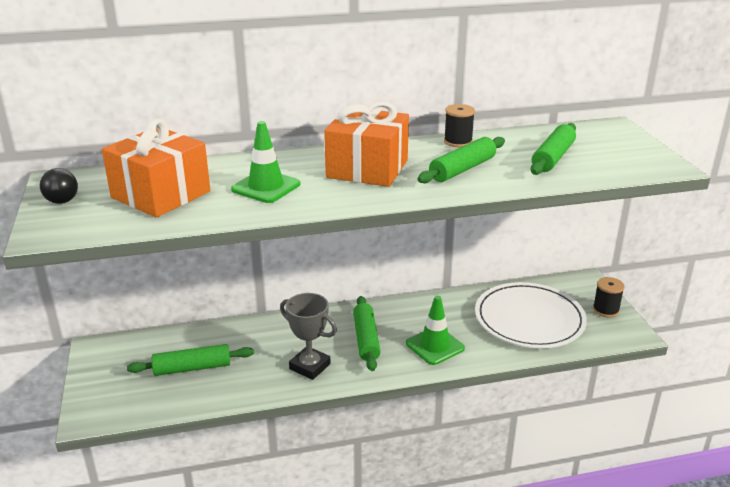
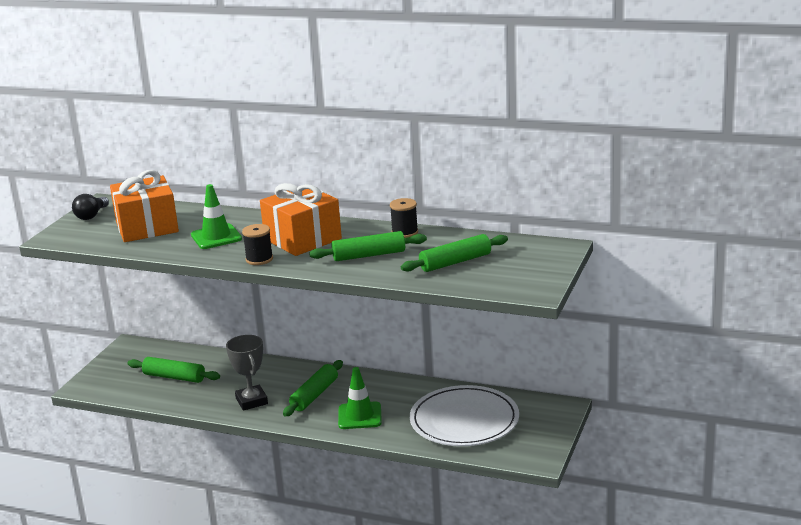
camera: 35 degrees right, 5 degrees down
(605, 310) = (543, 434): black spool -> black spool (259, 259)

